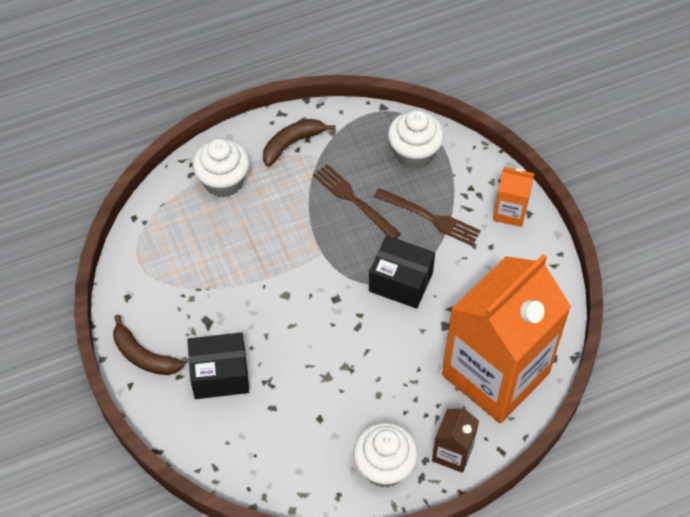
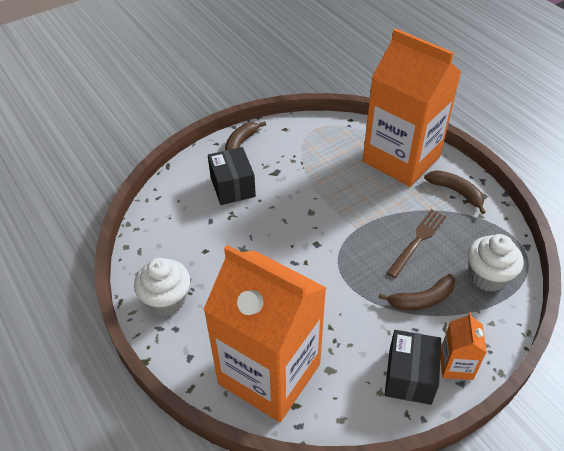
camera: 80 degrees right, 10 degrees down
(223, 181) = (401, 159): white cupcake -> orange carton
(400, 282) = (346, 286): black box -> black box (409, 376)
(431, 218) = (422, 299): brown fork -> brown banana
(452, 452) = (184, 348): brown carton -> none

